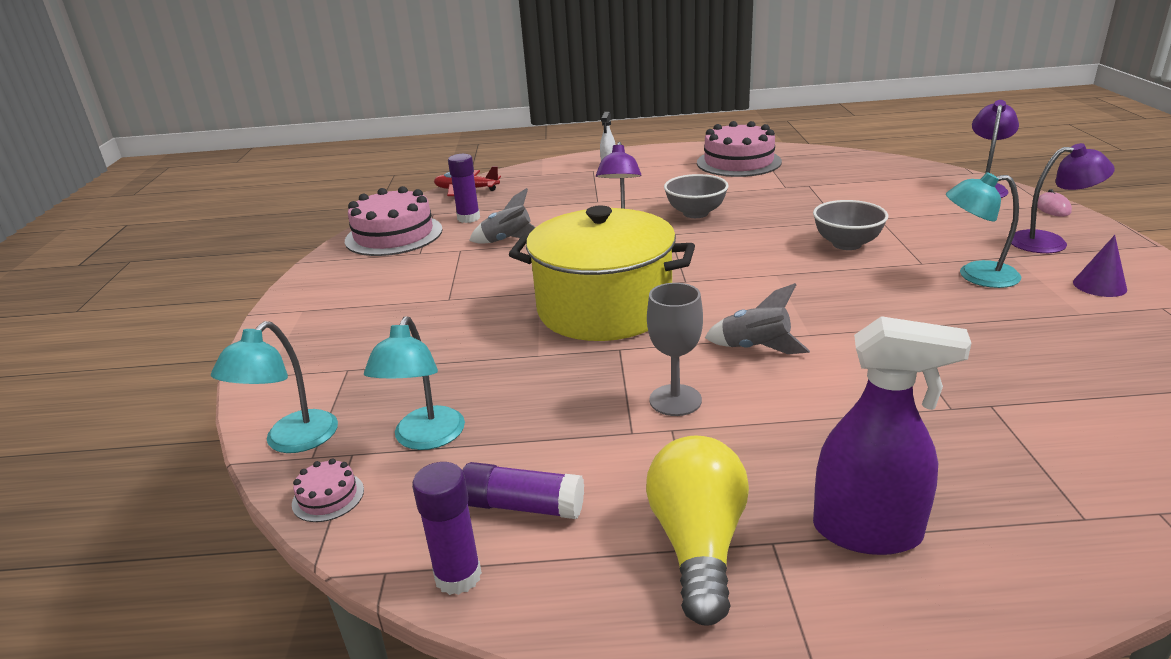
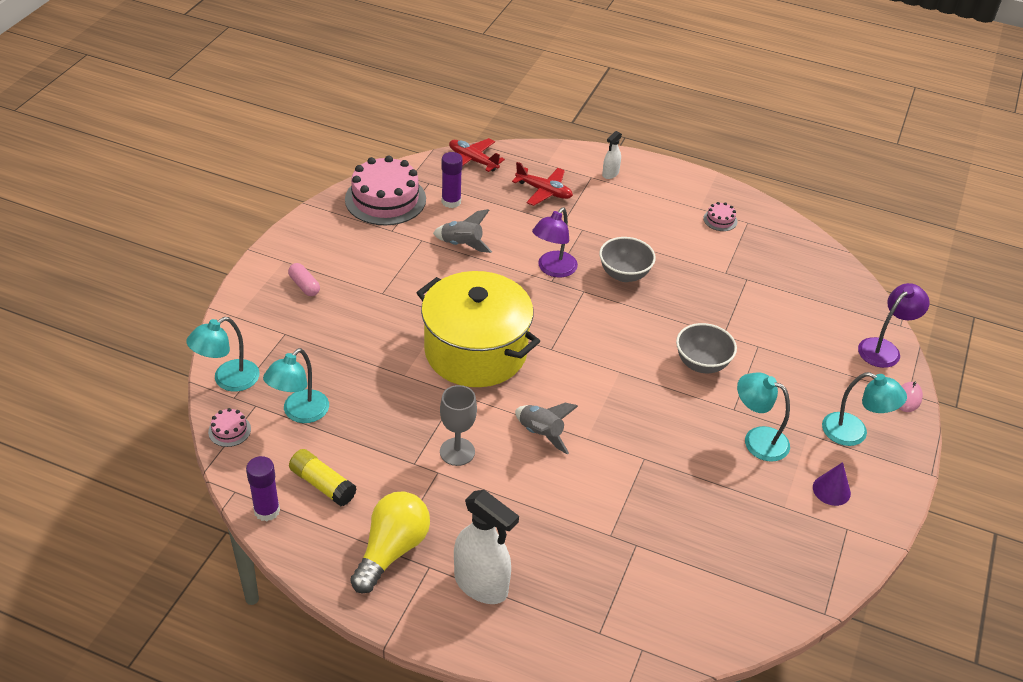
camera: 20 degrees right, 15 degrees up
(344, 321) = (304, 286): none -> pink capsule
(522, 506) = (322, 484): purple glue stick -> yellow glue stick
(557, 188) = (544, 191): none -> red plane
(738, 162) = (720, 220): pink cake -> pink cake, size x0.42
(867, 532) = (481, 585): purple spray bottle -> white spray bottle
(1049, 242) = (854, 433): purple lamp -> turquoise lamp

